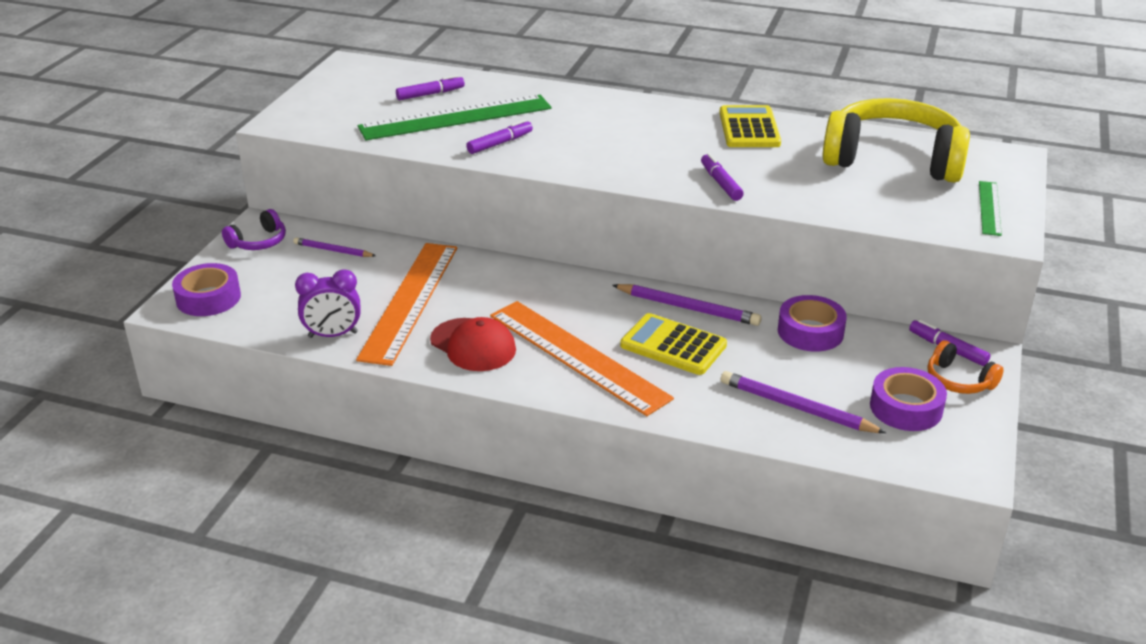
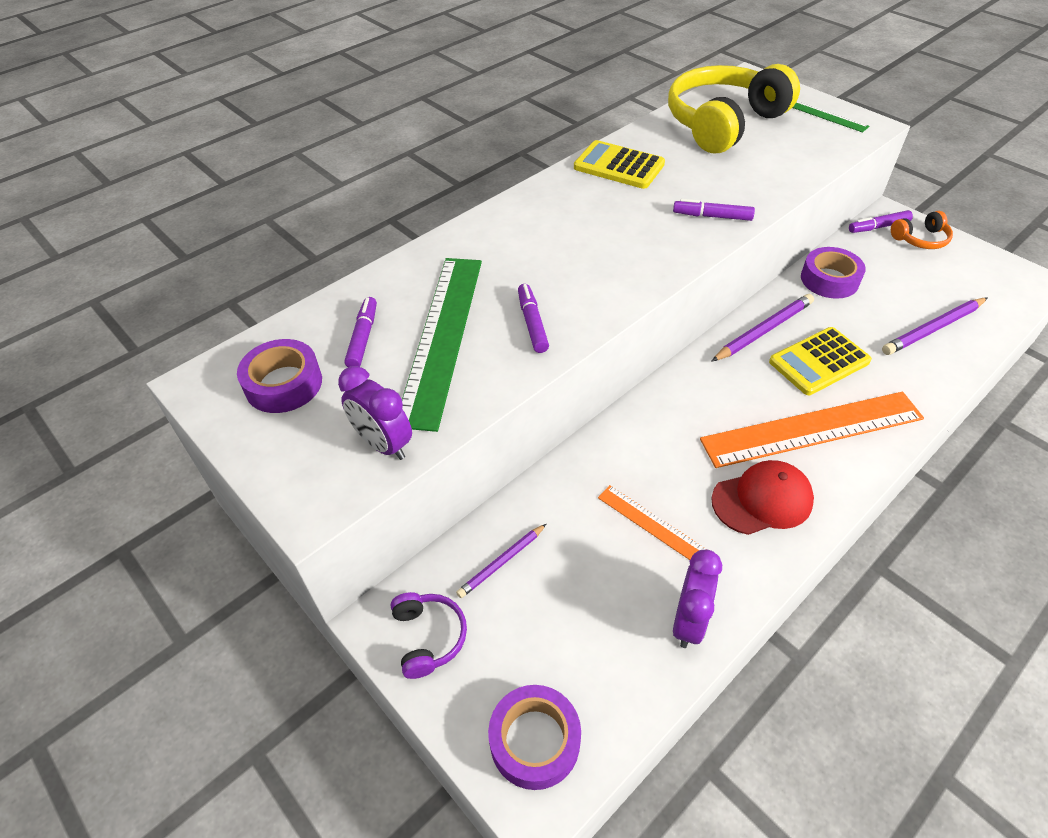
camera: 60 degrees left, 15 degrees up
(341, 128) = (383, 444): none -> purple clock
(410, 301) = (652, 524): orange ruler -> orange ruler, size x0.49
(906, 408) = (948, 276): purple tape -> purple tape (284, 384)

